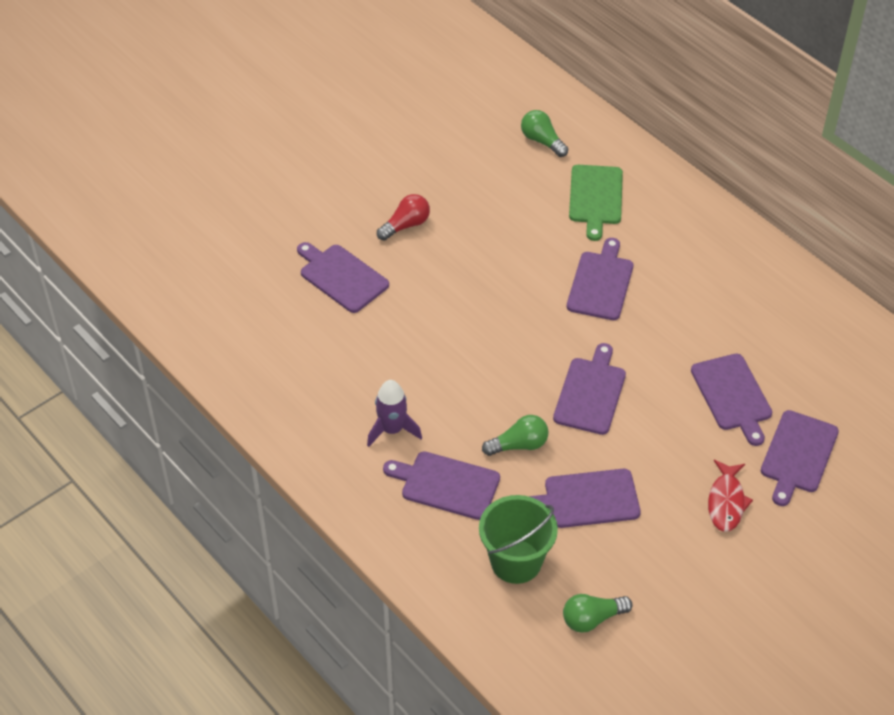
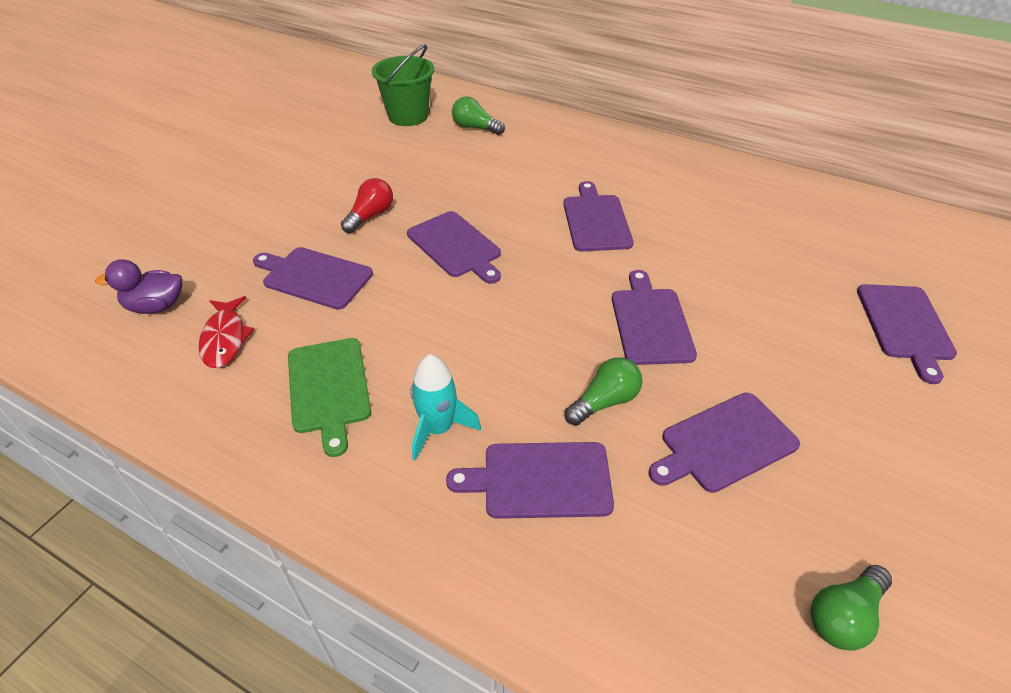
camera: 20 degrees left, 5 degrees down
(216, 271) = (156, 306): none -> purple duck
(392, 430) = (438, 429): purple rocket -> turquoise rocket
(516, 561) = (689, 561): green bucket -> green bucket (408, 116)
(595, 198) = (548, 157): green cutting board -> green cutting board (328, 389)
(726, 502) = (878, 397): red fish -> red fish (225, 338)
(732, 395) = (794, 286): purple cutting board -> purple cutting board (456, 246)

